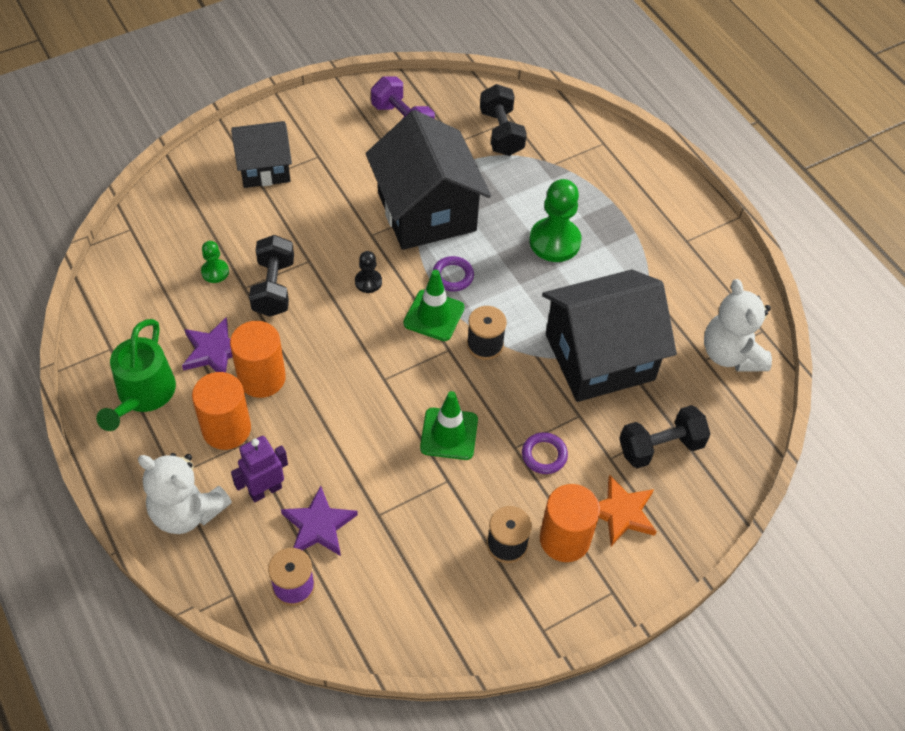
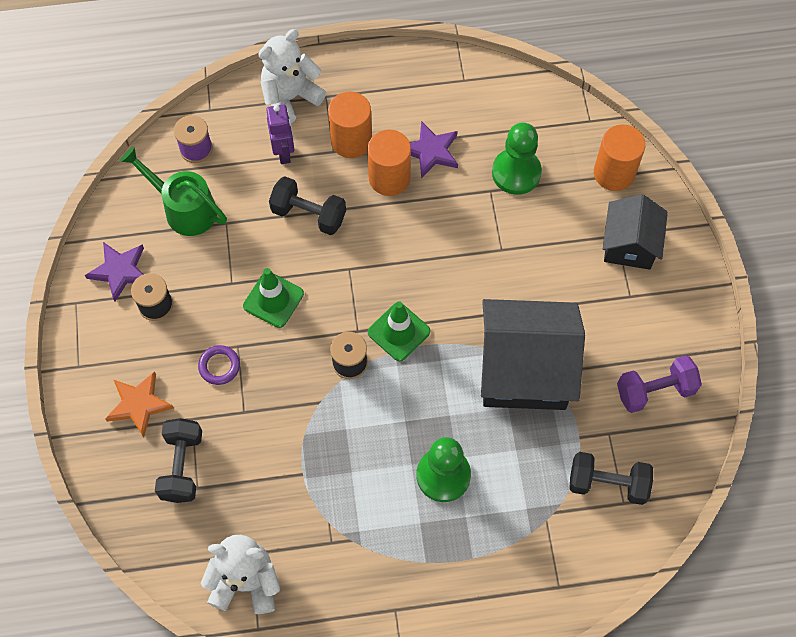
camera: 115 degrees right, 10 degrees up
(143, 396) = (408, 92): green watering can -> green watering can (184, 208)
(215, 272) = (516, 172): green pawn -> green pawn, size x1.95
(274, 287) = (481, 213): black dumbbell -> black dumbbell (309, 214)
(318, 525) = (237, 179): purple star -> purple star (120, 271)
(368, 282) = (458, 290): black pawn -> none
(452, 276) = (437, 364): purple ring -> none
(564, 539) = (138, 350): orange cylinder -> orange cylinder (614, 173)
(599, 357) = (295, 457): black house -> none

